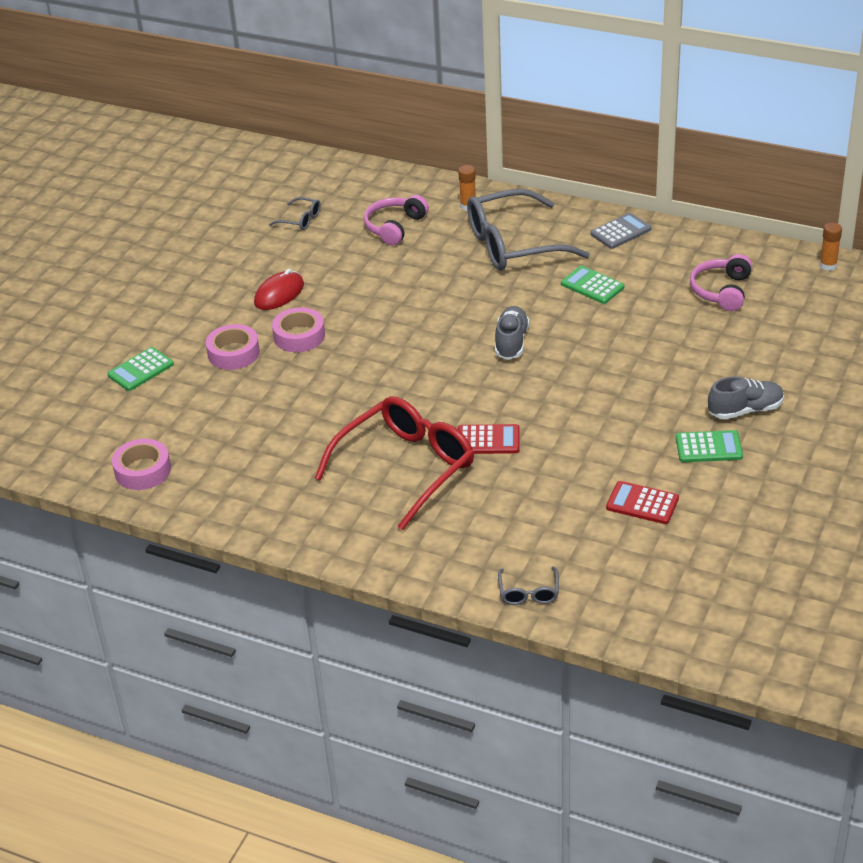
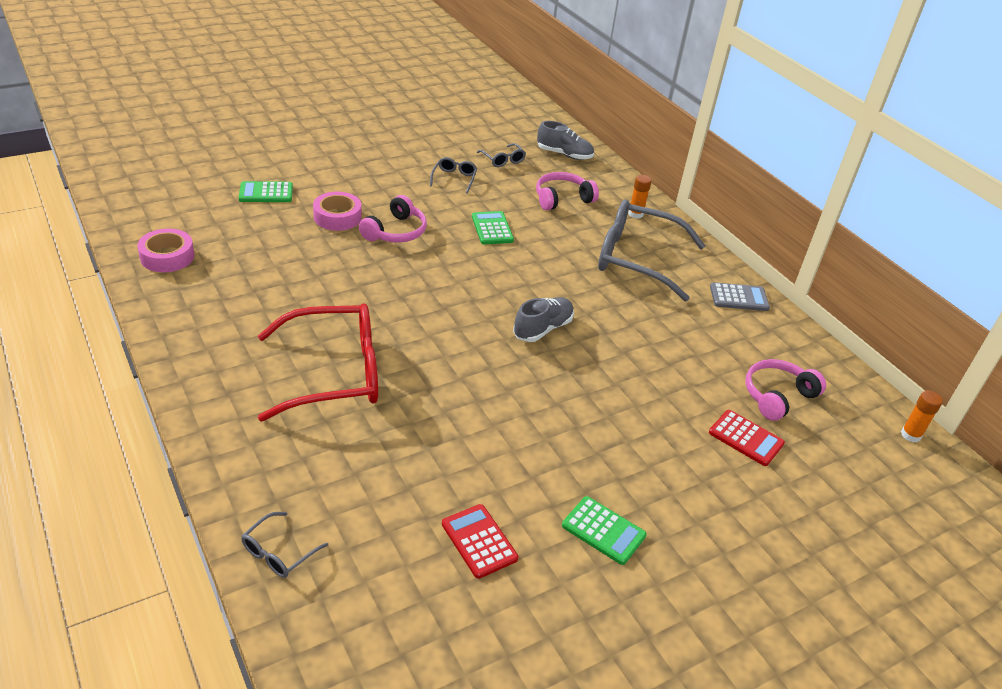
camera: 30 degrees right, 0 degrees up
(279, 294) = (422, 197): red mouse -> none
(283, 261) = (454, 179): none -> grey glasses
(299, 336) = (396, 232): pink tape -> pink headphones
(488, 440) = (424, 394): red calculator -> red calculator (746, 438)
(592, 286) = (664, 325): green calculator -> green calculator (492, 228)
(745, 410) = (679, 519): grey shoe -> grey shoe (564, 154)

